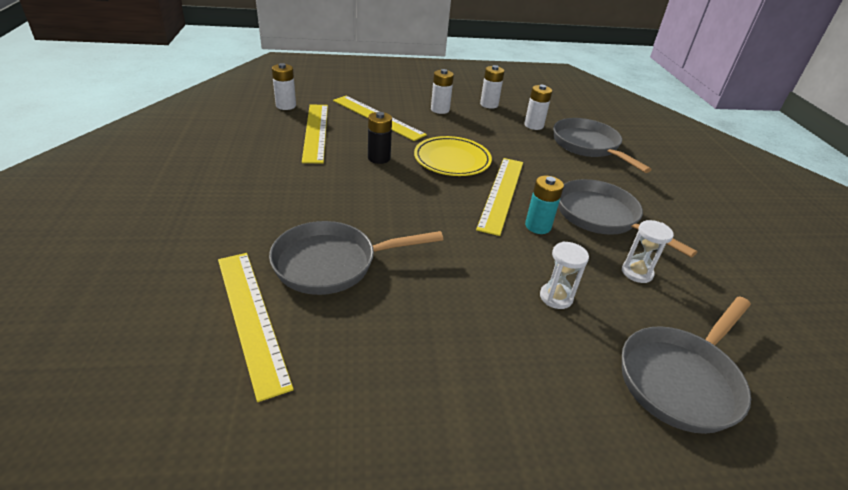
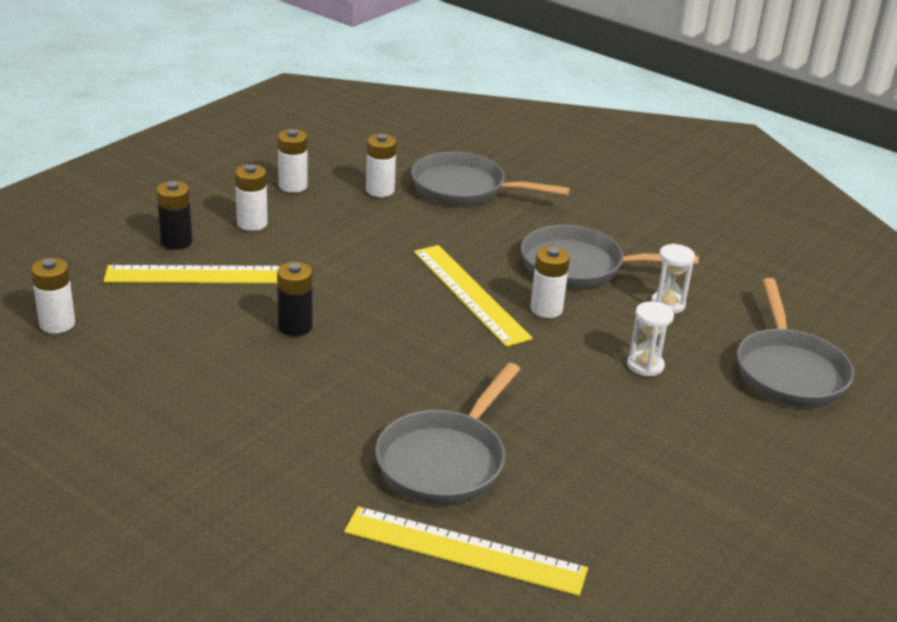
camera: 45 degrees left, 5 degrees down
(315, 132) = (165, 337): yellow ruler -> none
(392, 101) = (176, 242): none -> black battery
(452, 160) = (369, 284): yellow plate -> none
(538, 226) = (546, 309): turquoise battery -> white battery

